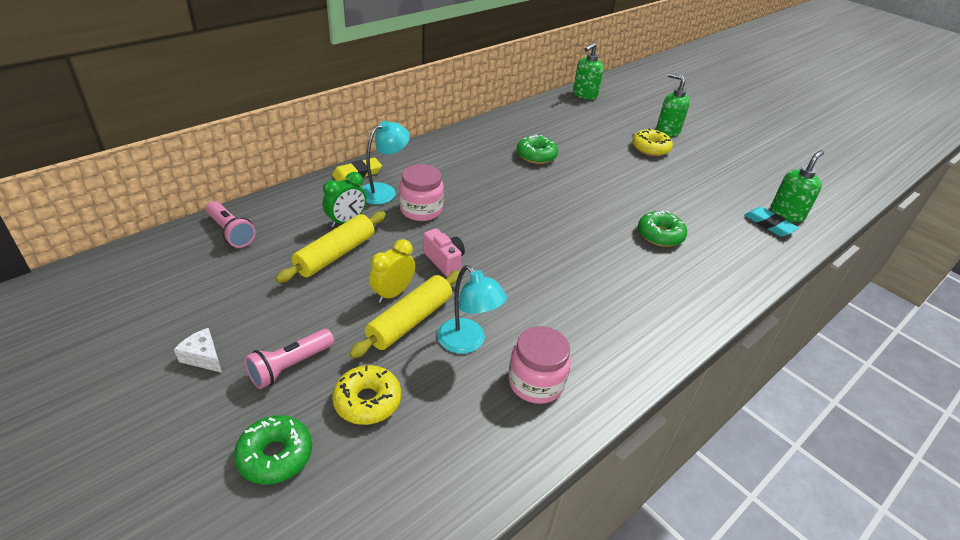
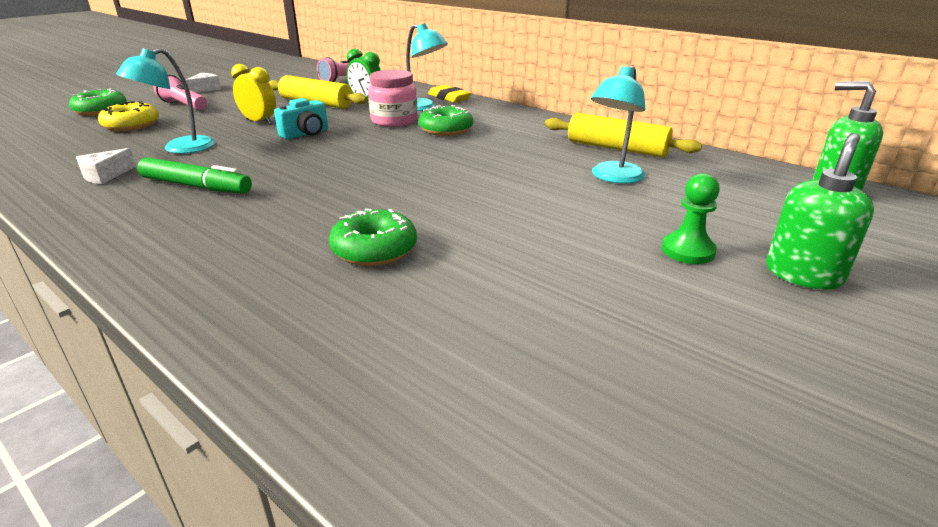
camera: 85 degrees right, 10 degrees down
(410, 321) = (219, 129): yellow rolling pin -> yellow rolling pin (616, 148)
(444, 261) = (306, 134): pink camera -> turquoise camera
(536, 155) = (558, 162): green donut -> green donut (446, 130)
(536, 382) = (105, 175): pink jar -> white cheese
(563, 144) = (613, 177): none -> turquoise lamp
(566, 317) = (196, 186): none -> green marker
(650, 148) = (687, 251): yellow donut -> green pawn
(769, 224) = (452, 400): turquoise eraser -> none
(787, 213) = (525, 451): green soap dispenser -> none

